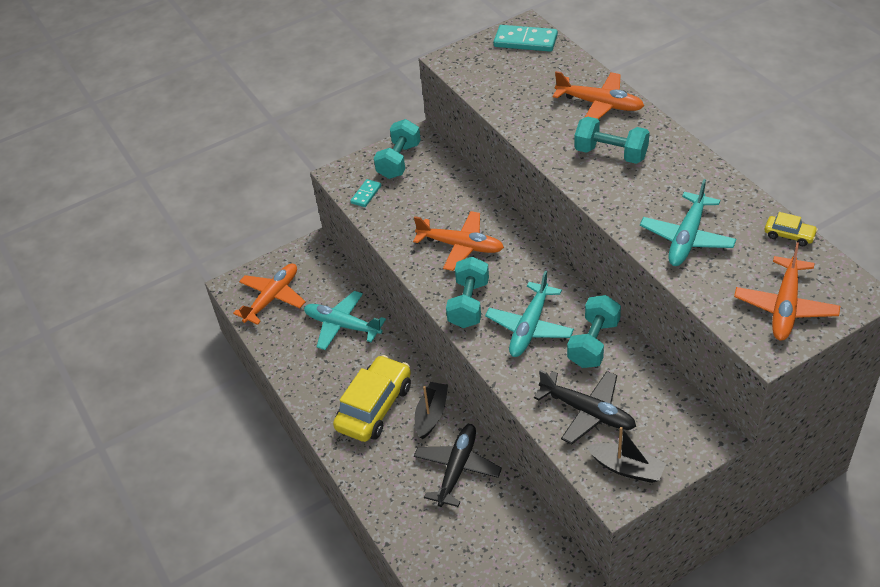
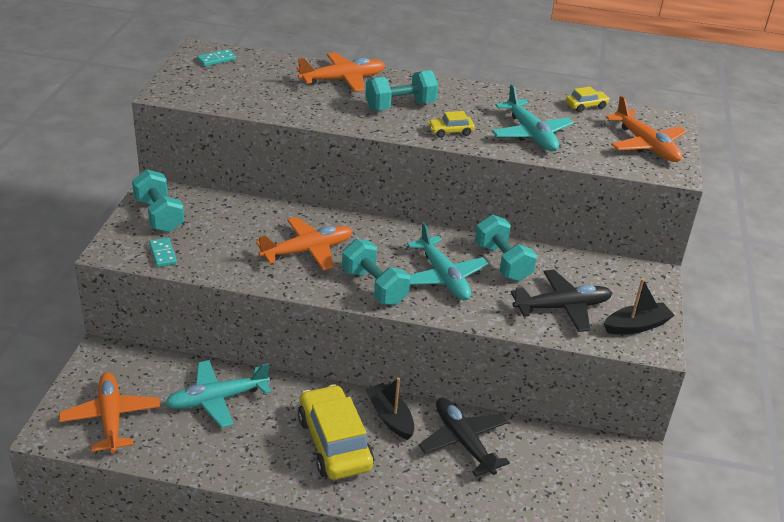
camera: 55 degrees left, 10 degrees down
(525, 41) = (216, 60): turquoise domino -> turquoise domino, size x0.57
(618, 200) = (450, 132): none -> yellow car

